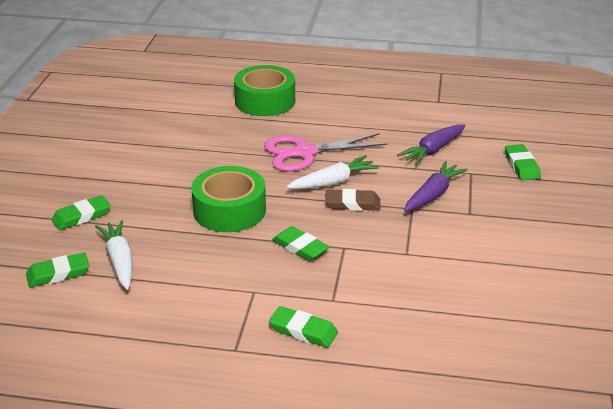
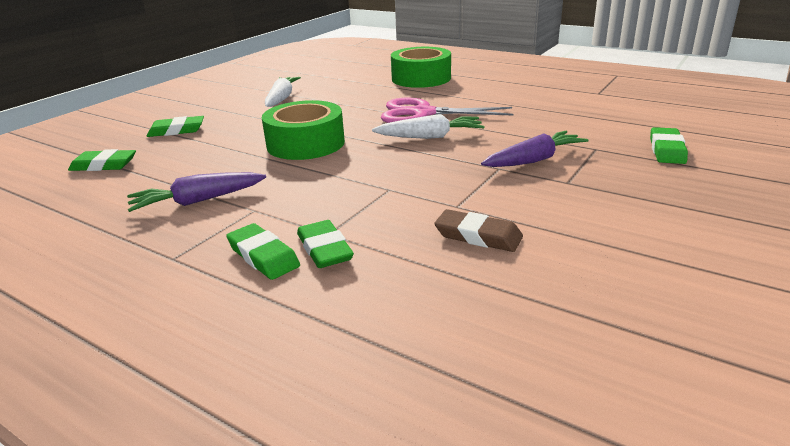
camera: 25 degrees right, 5 degrees down
(119, 261) = (164, 164): white carrot -> white carrot (281, 98)
(300, 247) = (342, 181): green eraser -> green eraser (324, 249)
(352, 204) = (434, 155): brown eraser -> brown eraser (478, 236)
(433, 150) = (563, 126): purple carrot -> purple carrot (198, 201)

